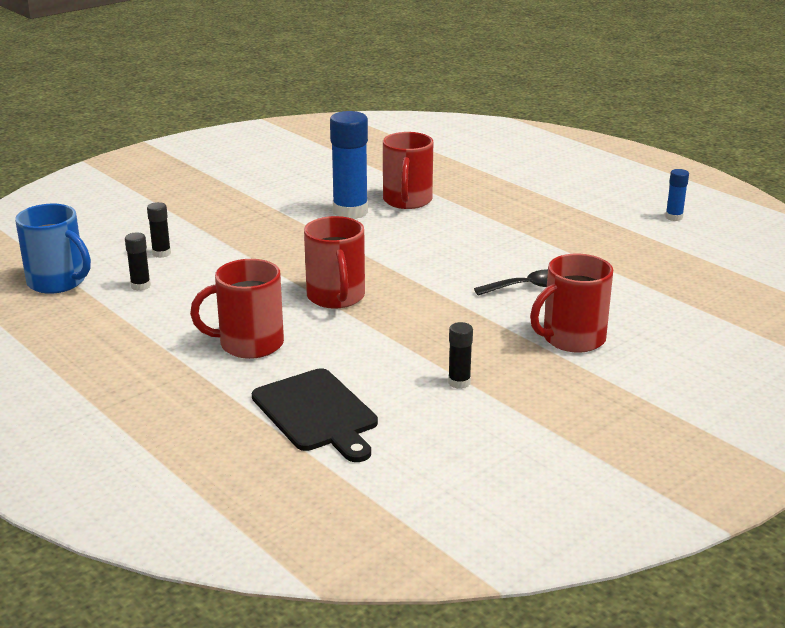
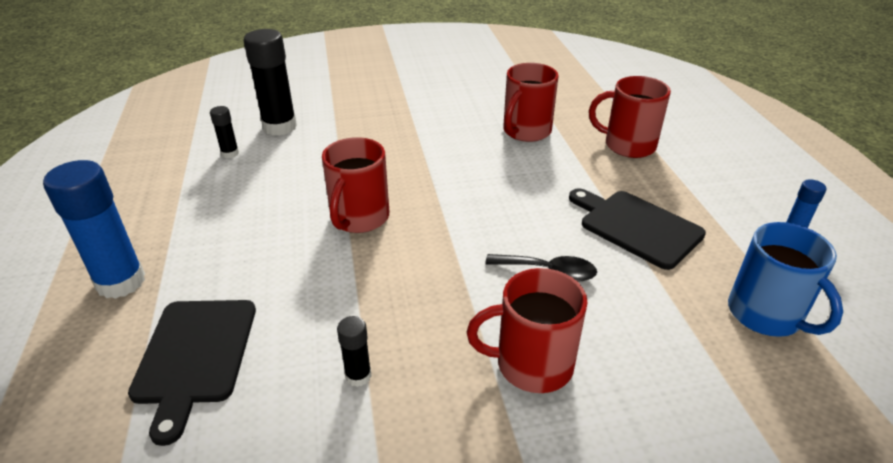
camera: 30 degrees right, 10 degrees up
(58, 282) = (183, 131): blue mug -> blue mug (766, 315)
(161, 253) = (279, 127): black glue stick -> black glue stick, size x2.06
(249, 344) = (235, 245): red mug -> red mug (627, 145)
(350, 212) = (465, 129): blue glue stick -> blue glue stick (121, 282)
(564, 243) = (637, 227): none -> black cutting board

